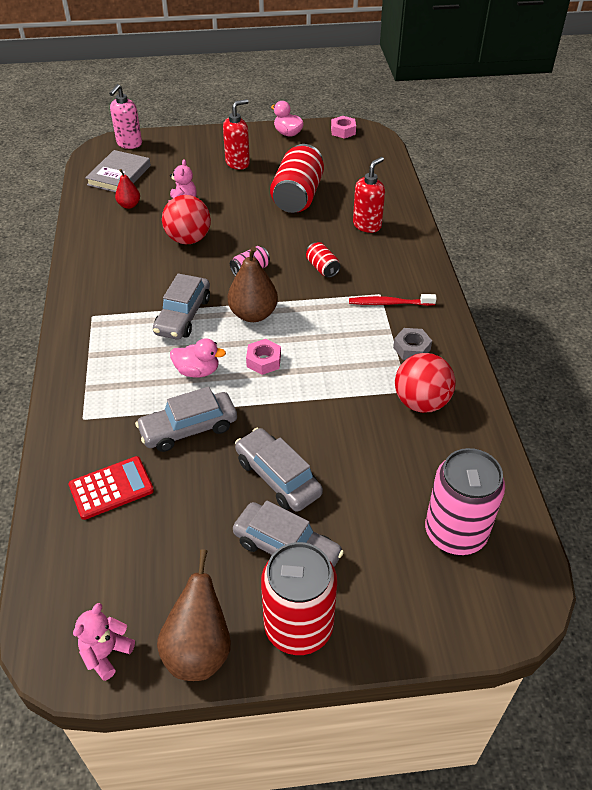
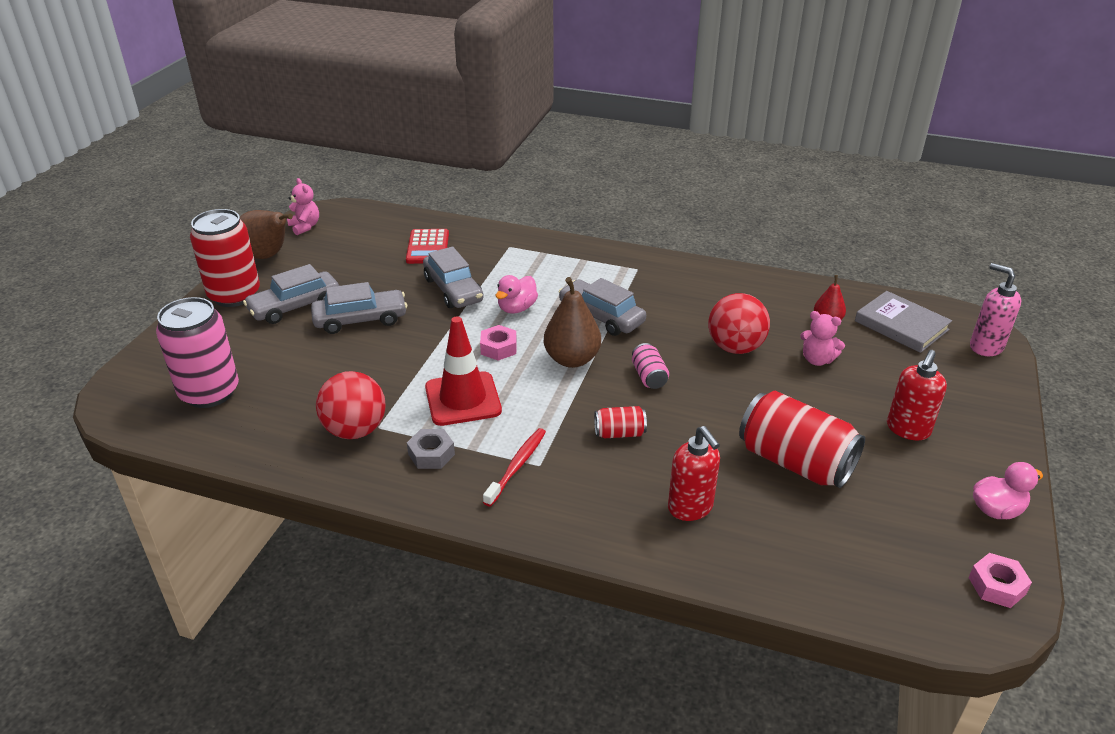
camera: 115 degrees right, 10 degrees down
(188, 428) = (453, 290): grey car -> grey car turned 150 degrees clockwise
(238, 163) = (907, 429): red soap dispenser -> red soap dispenser turned 45 degrees clockwise
(342, 356) = (463, 399): none -> red traffic cone

